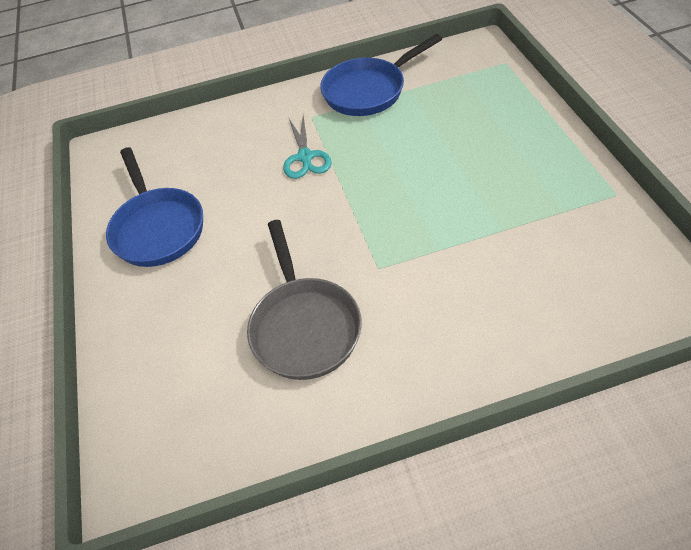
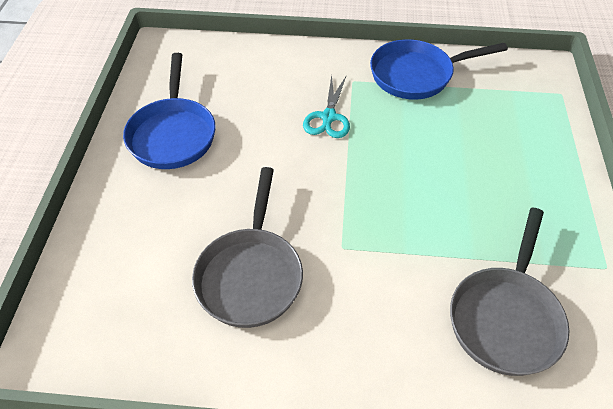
camera: 15 degrees right, 0 degrees up
(554, 269) = (505, 317): none -> grey pan

